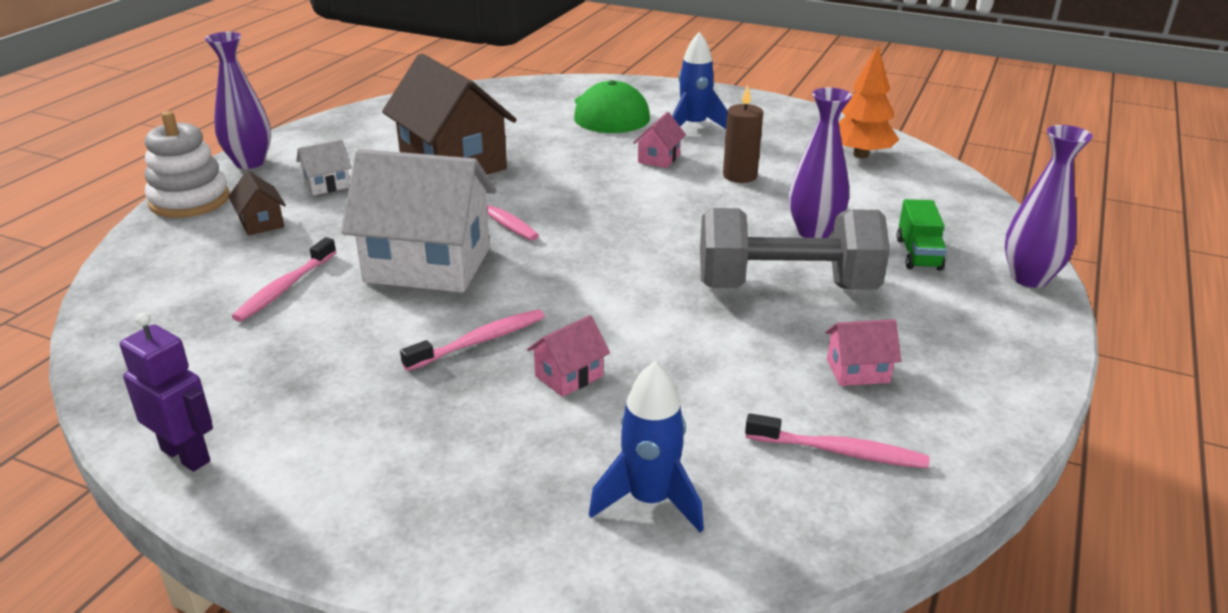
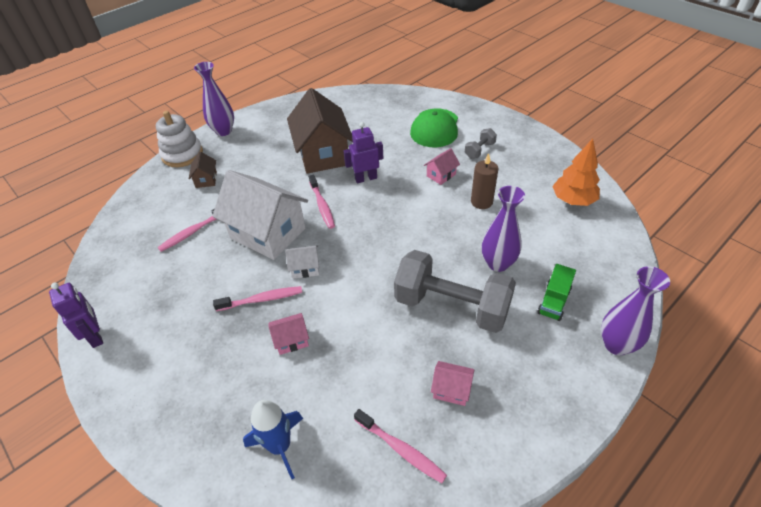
camera: 25 degrees right, 15 degrees up
(327, 185) = (251, 157): white house -> white house (305, 268)
(545, 179) = (366, 178): none -> purple robot
(694, 126) = (479, 150): blue rocket -> grey dumbbell

